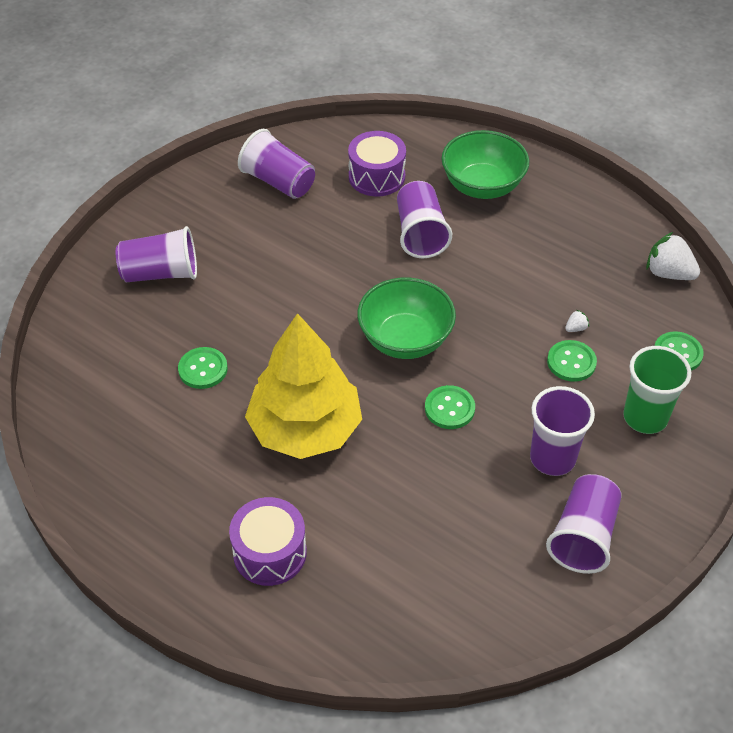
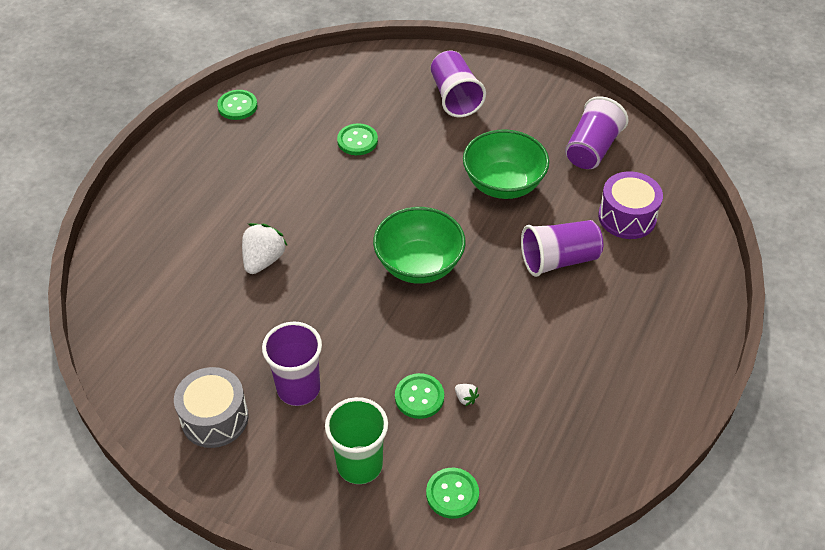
camera: 80 degrees right, 0 degrees up
(270, 553) = (185, 210): purple drum -> none
(305, 428) = (307, 212): yellow tree -> none
(449, 408) = (344, 306): green button -> green button (237, 106)
(482, 186) = (647, 302): green bowl -> green bowl (503, 184)
(583, 536) = (214, 418): purple cup -> grey drum
(668, 273) = (570, 483): white strawberry -> white strawberry (263, 260)

